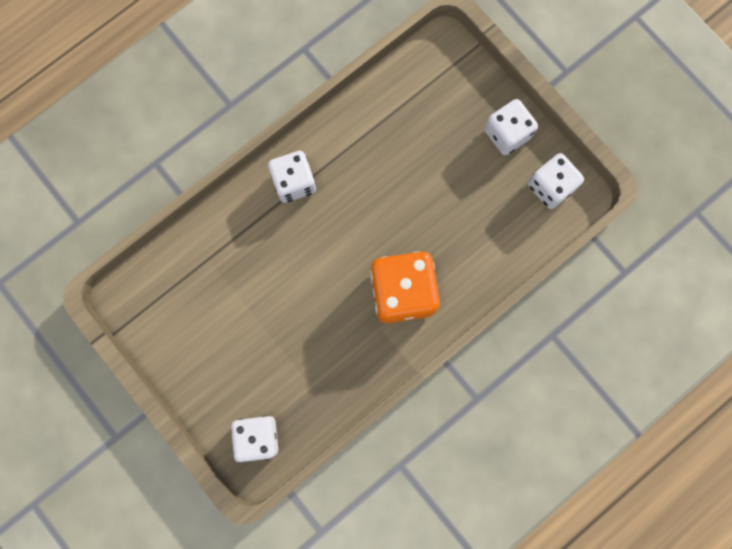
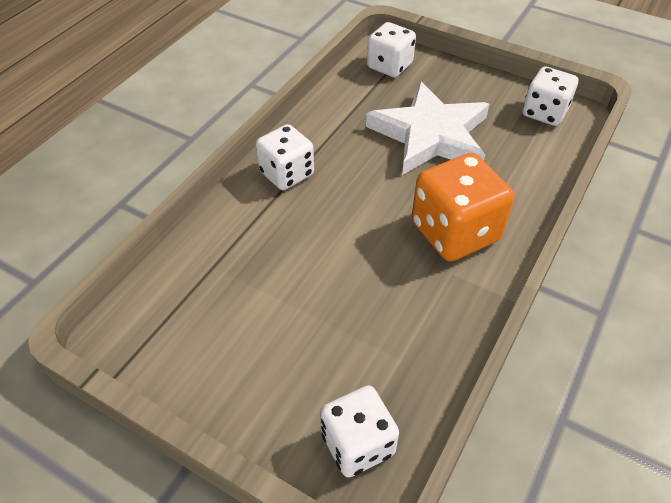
camera: 20 degrees left, 30 degrees down
(433, 179) = (430, 135): none -> white star
(507, 134) = (478, 88): white dice -> white dice (389, 66)

